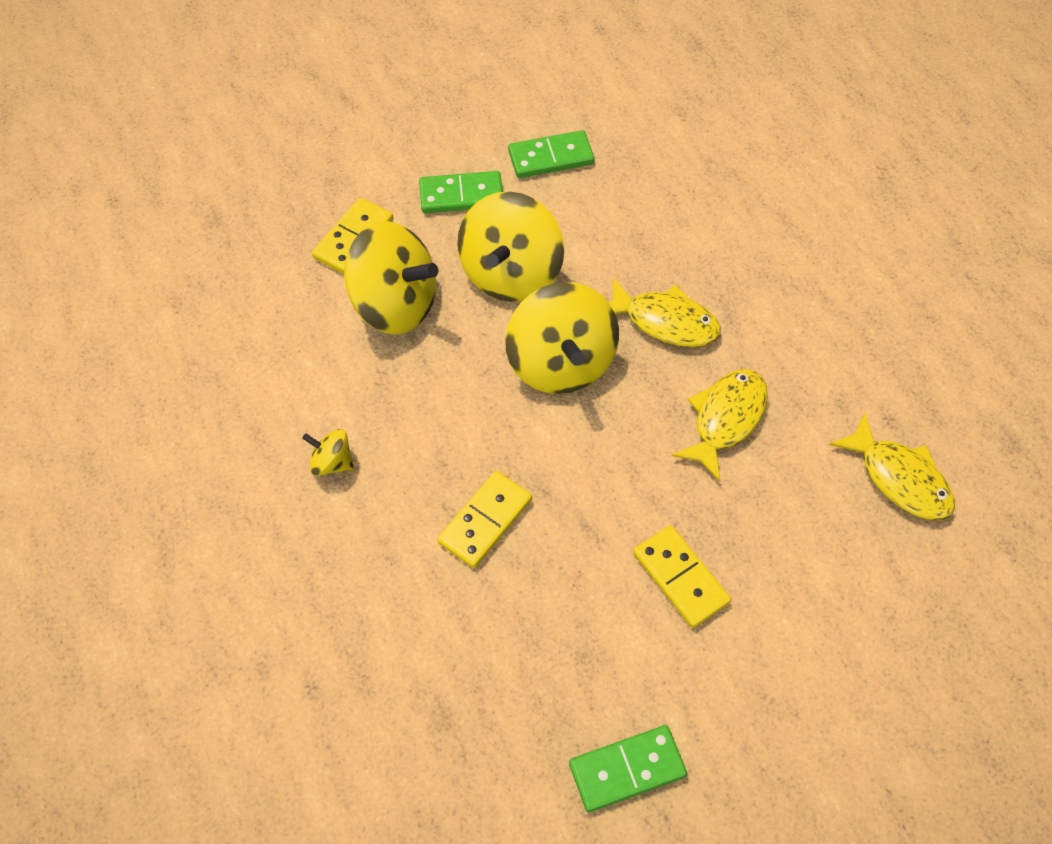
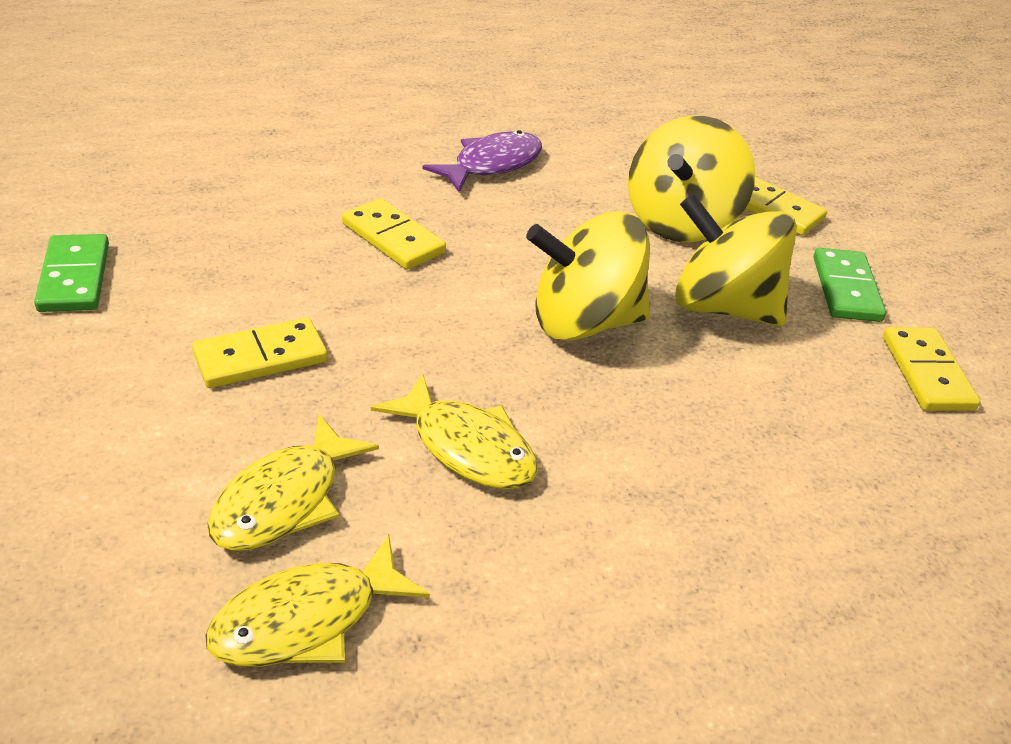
camera: 95 degrees right, 20 degrees down
(332, 462) = (492, 165): yellow spinning top -> purple fish
(551, 157) = (927, 373): green domino -> yellow domino
(665, 321) = (638, 424): yellow fish -> yellow fish (284, 500)

